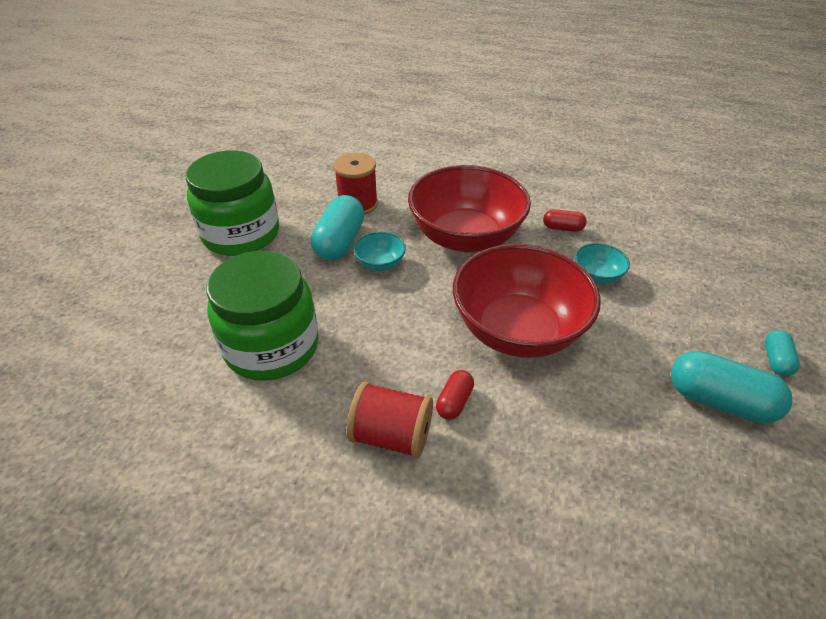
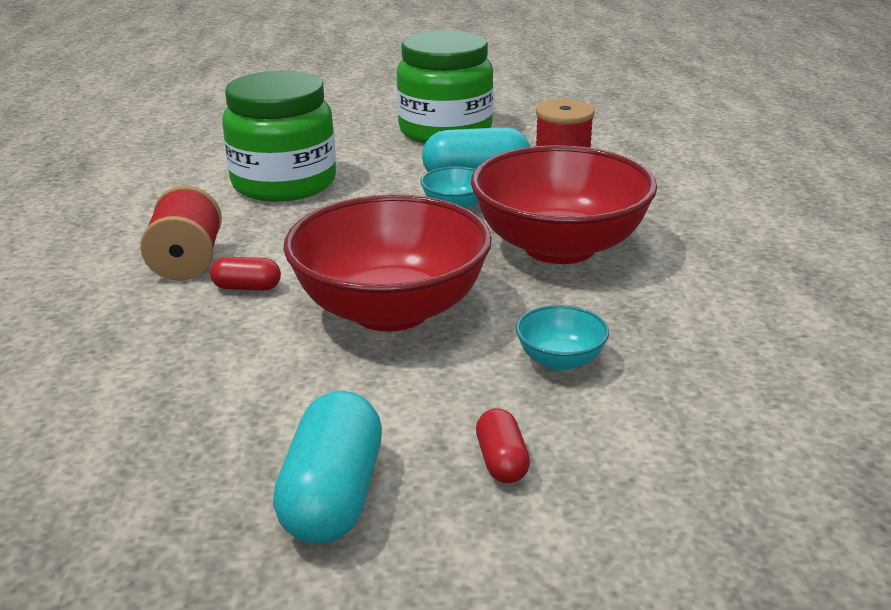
camera: 70 degrees right, 15 degrees down
(562, 228) = (660, 317): red capsule -> red capsule (501, 461)
(776, 360) = (467, 567): turquoise capsule -> none

